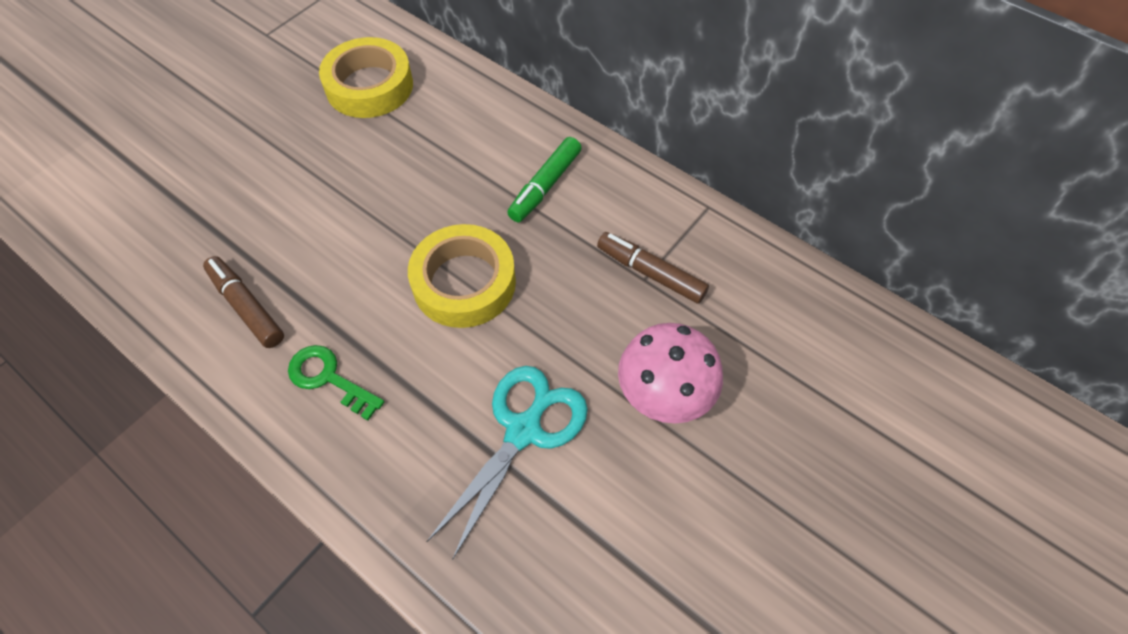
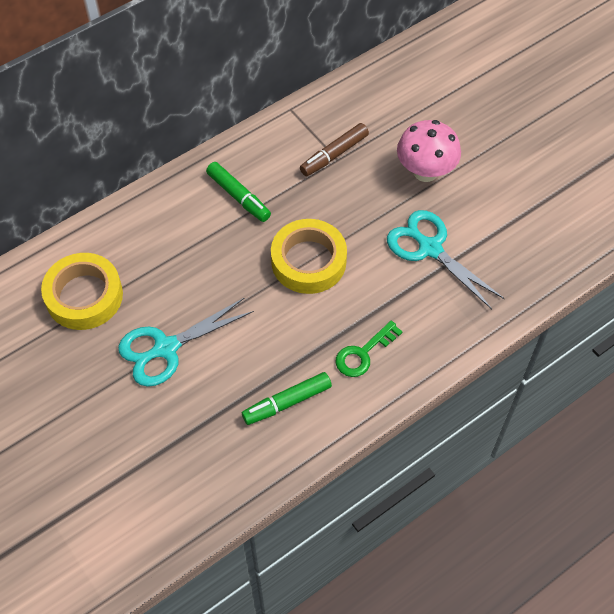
camera: 75 degrees left, 0 degrees up
(247, 307) = (287, 402): brown marker -> green marker
(311, 171) = (166, 348): none -> turquoise scissors

